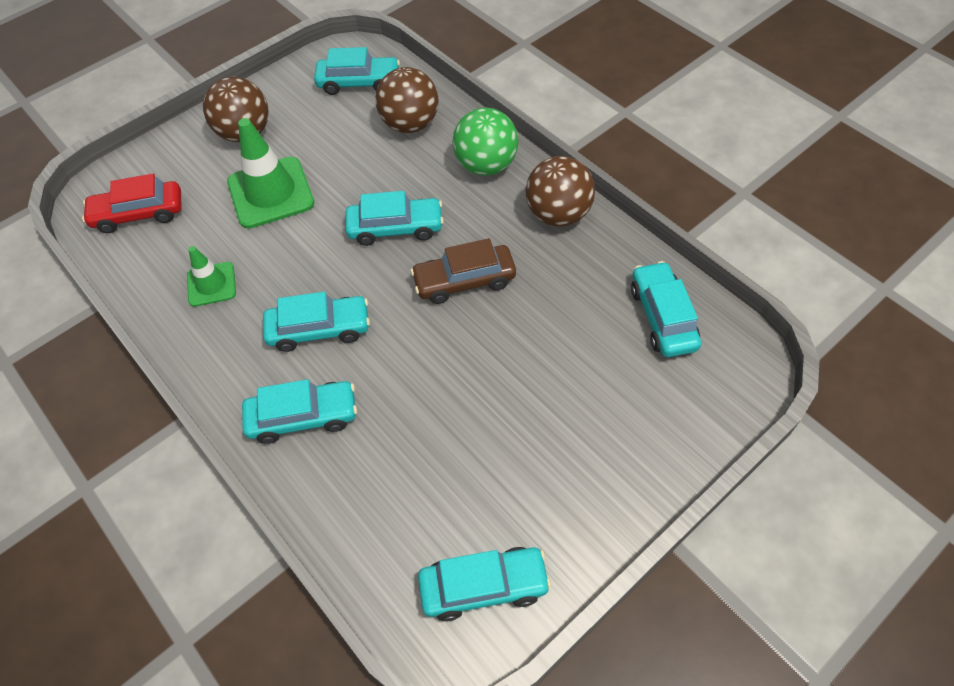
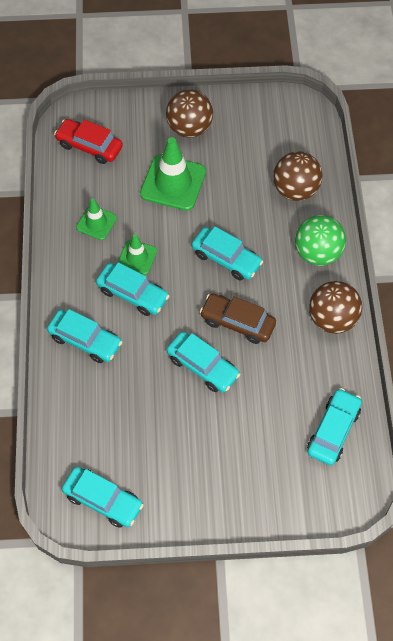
camera: 35 degrees right, 5 degrees up
(292, 289) = (137, 257): none -> green traffic cone
(359, 83) = (288, 136): turquoise car -> turquoise car (202, 366)

